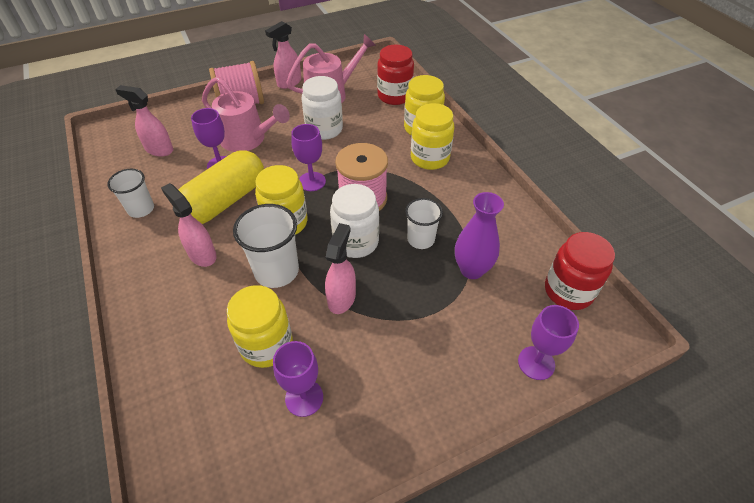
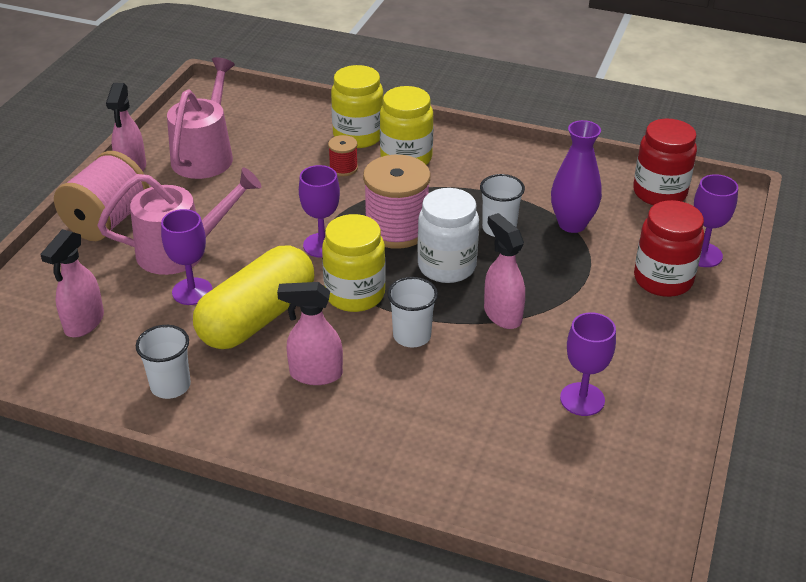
camera: 45 degrees left, 10 degrees down
(159, 150) = (84, 323): pink spray bottle -> pink spray bottle turned 45 degrees counterclockwise
(225, 201) = (257, 317): yellow capsule -> yellow capsule turned 45 degrees clockwise
(266, 345) = (495, 391): yellow jar -> none
(276, 271) = (412, 336): white cup -> white cup, size x0.65
(324, 129) = (255, 192): white jar -> none
(387, 143) = (343, 168): none -> red spool
(394, 96) = (281, 120): red jar -> red jar (663, 280)

